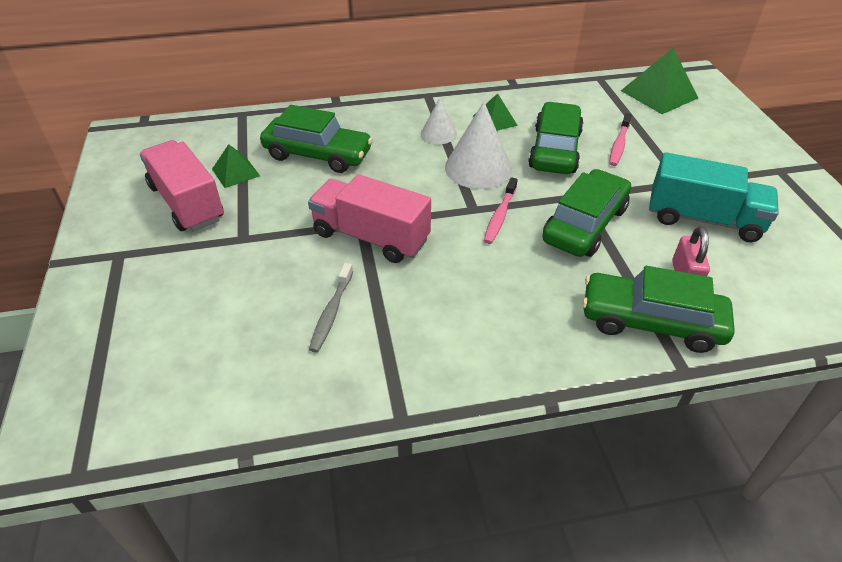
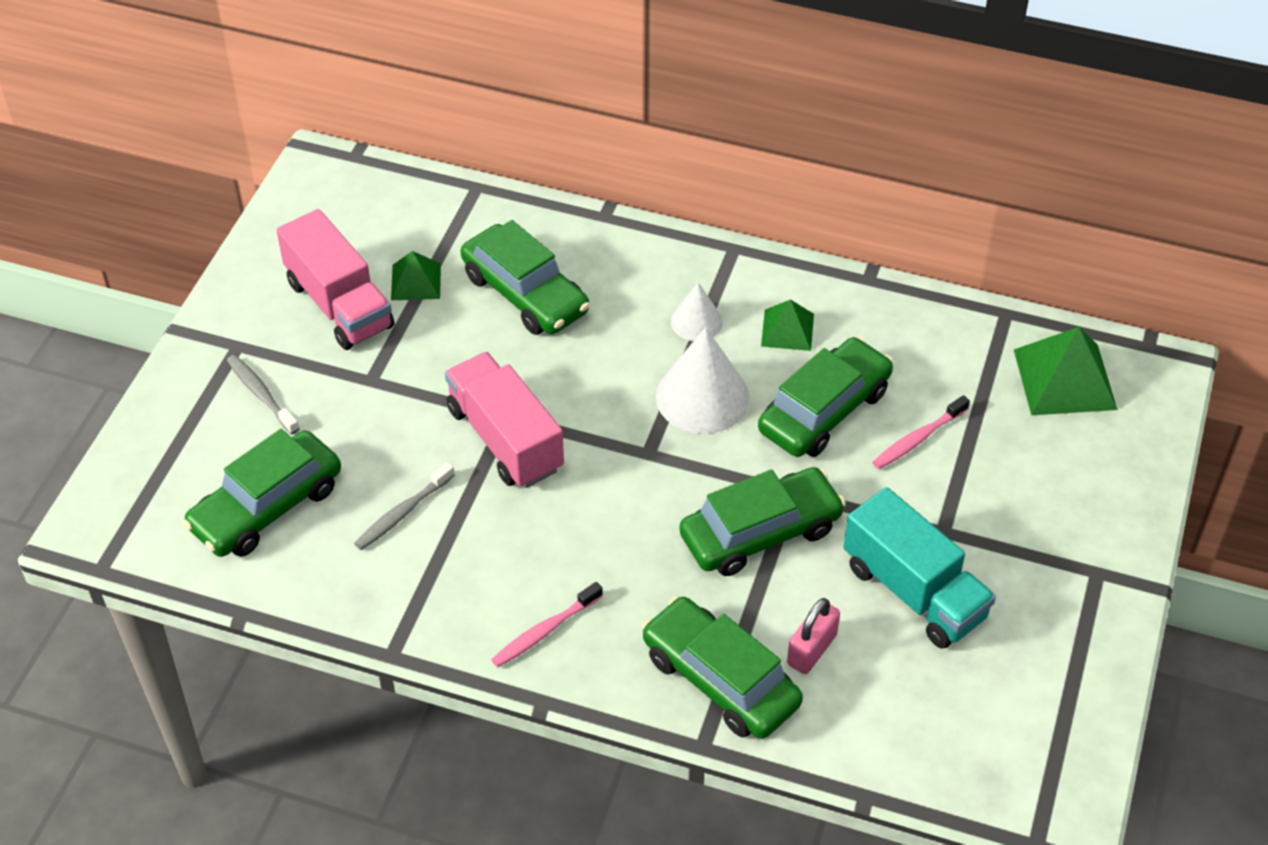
camera: 30 degrees right, 5 degrees up
(159, 278) = (261, 394): none -> grey toothbrush
(187, 203) = (339, 305): pink truck -> pink truck turned 150 degrees clockwise
(214, 355) = (267, 507): none -> green car
(500, 216) = (671, 476): pink toothbrush -> pink toothbrush (545, 631)

